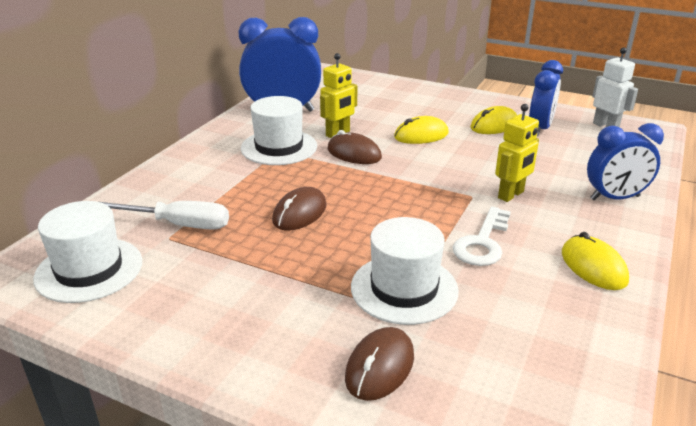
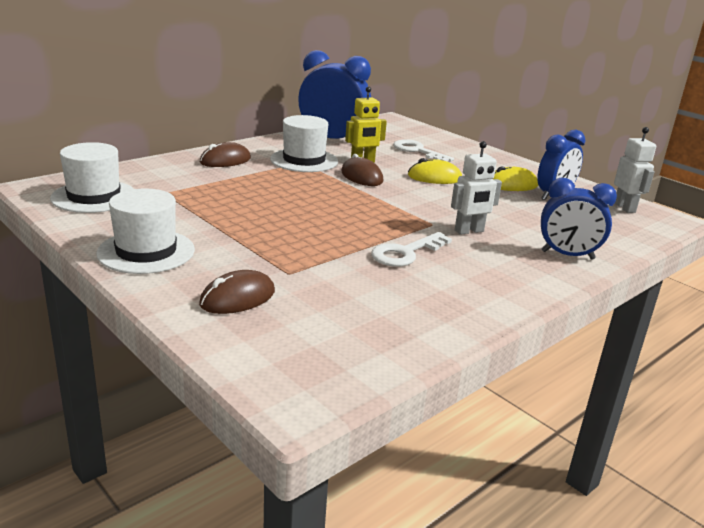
camera: 20 degrees right, 5 degrees down
(179, 224) = (180, 187): white screwdriver -> none
(299, 213) = (276, 201): brown mouse -> brown mouse (225, 160)
(376, 105) = (417, 151): none -> white key
(404, 288) = (307, 262): white hat -> white hat (146, 251)
(511, 195) = (469, 231): yellow robot -> white robot
(593, 266) = (487, 291): yellow mouse -> none

